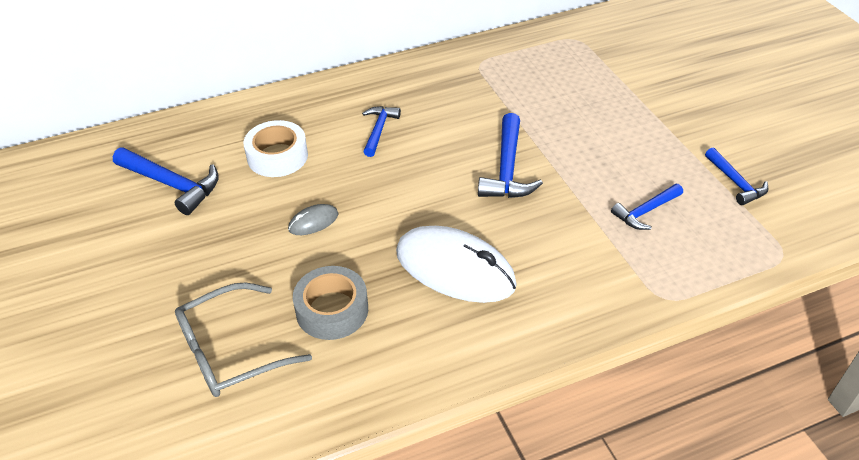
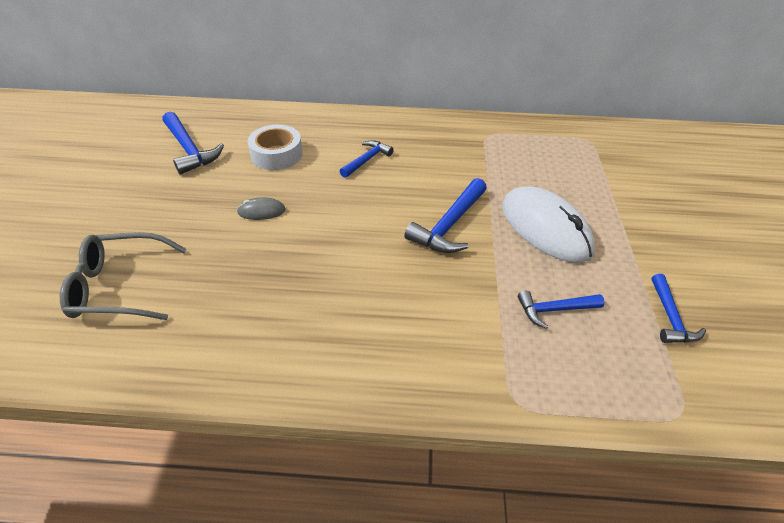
camera: 25 degrees right, 0 degrees up
(332, 310) = (217, 286): grey tape -> none
(455, 269) = (340, 292): white mouse -> white mouse (545, 228)

